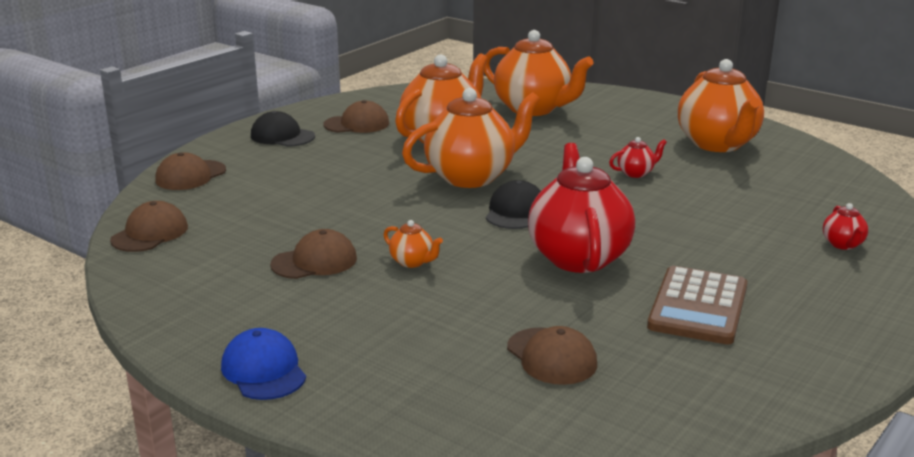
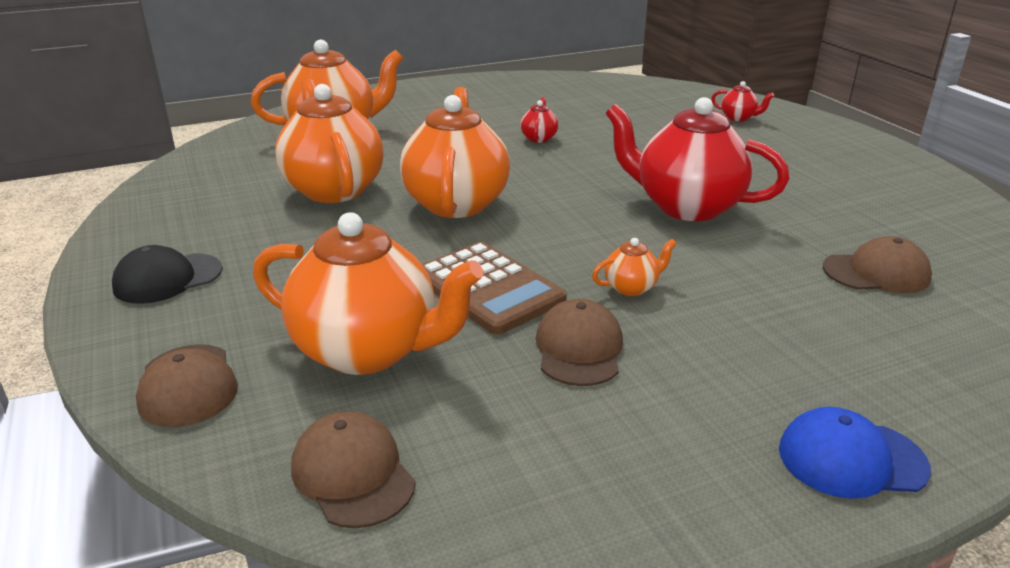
camera: 60 degrees left, 5 degrees up
(357, 124) = (216, 223): brown cap -> none
(515, 212) = (563, 206): black cap -> none
(698, 306) = (811, 190): brown calculator -> brown calculator (488, 288)
(717, 144) = (519, 97): orange teapot -> orange teapot (368, 351)

